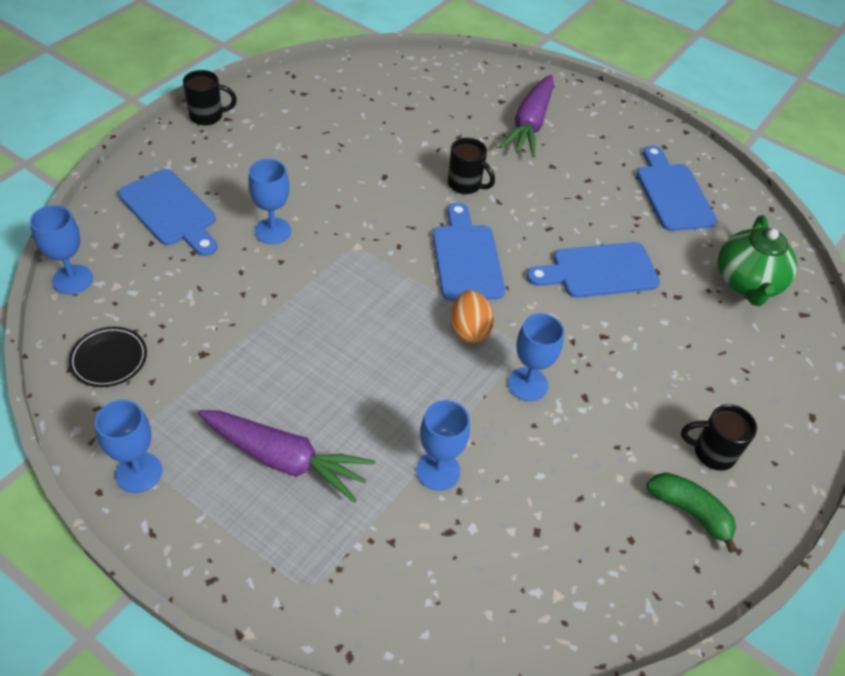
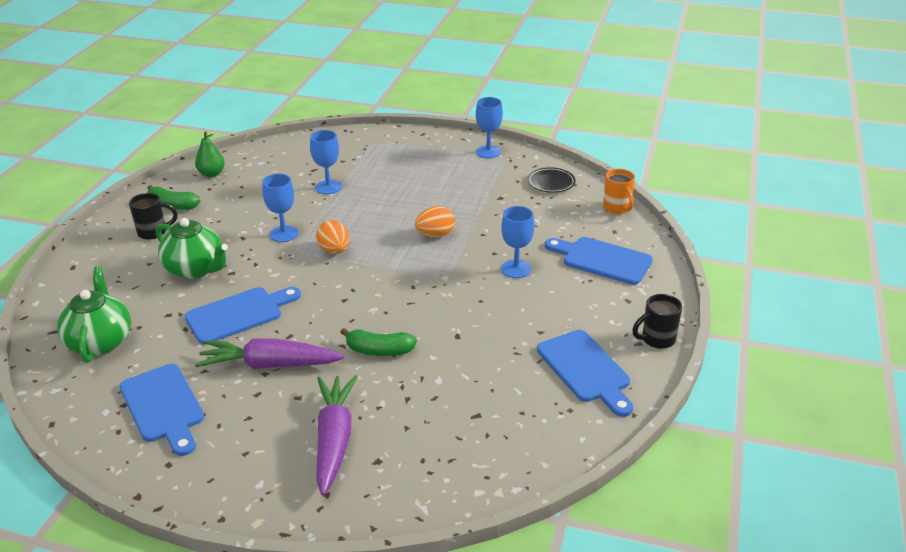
camera: 165 degrees right, 15 degrees down
(72, 279) = (617, 208): blue goblet -> orange mug
(285, 460) = (417, 172): purple carrot -> purple carrot (269, 364)
(332, 313) = (435, 235): none -> orange egg
(465, 185) = (379, 350): black mug -> green banana
(466, 258) = (354, 293): blue cutting board -> blue cutting board (586, 370)
(626, 586) = (211, 174): none -> green pear
(648, 357) = (196, 269): none -> green teapot

